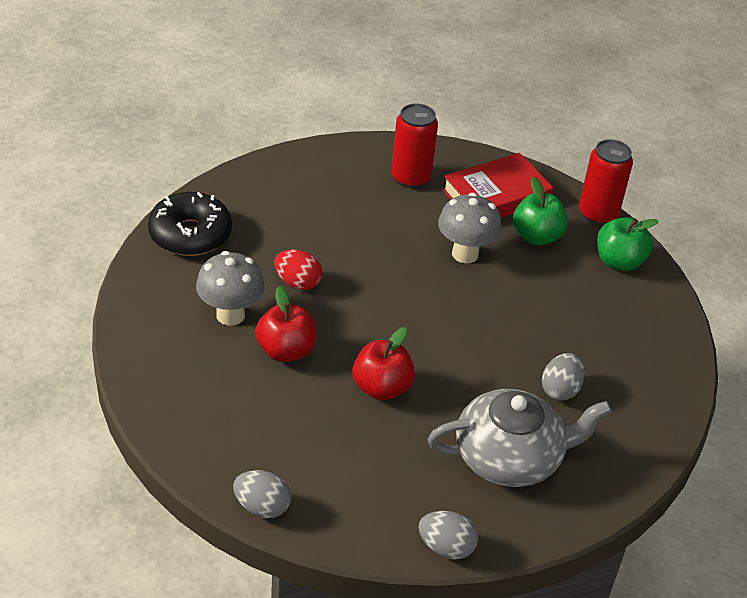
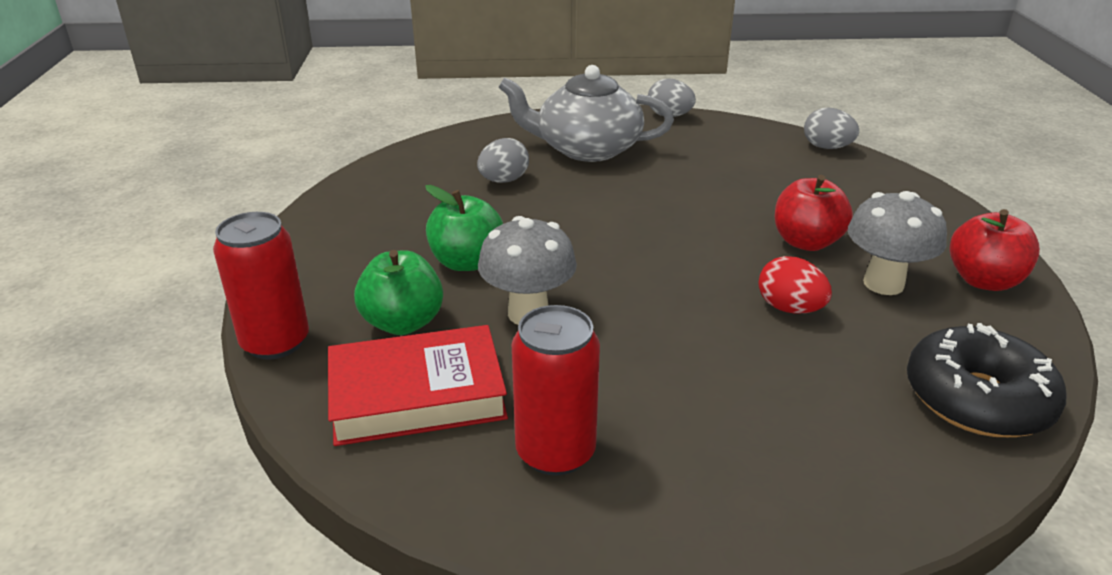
camera: 160 degrees left, 10 degrees down
(381, 388) = (697, 202): red apple -> red apple (983, 281)
(619, 262) = (316, 277): green apple -> green apple (466, 262)

